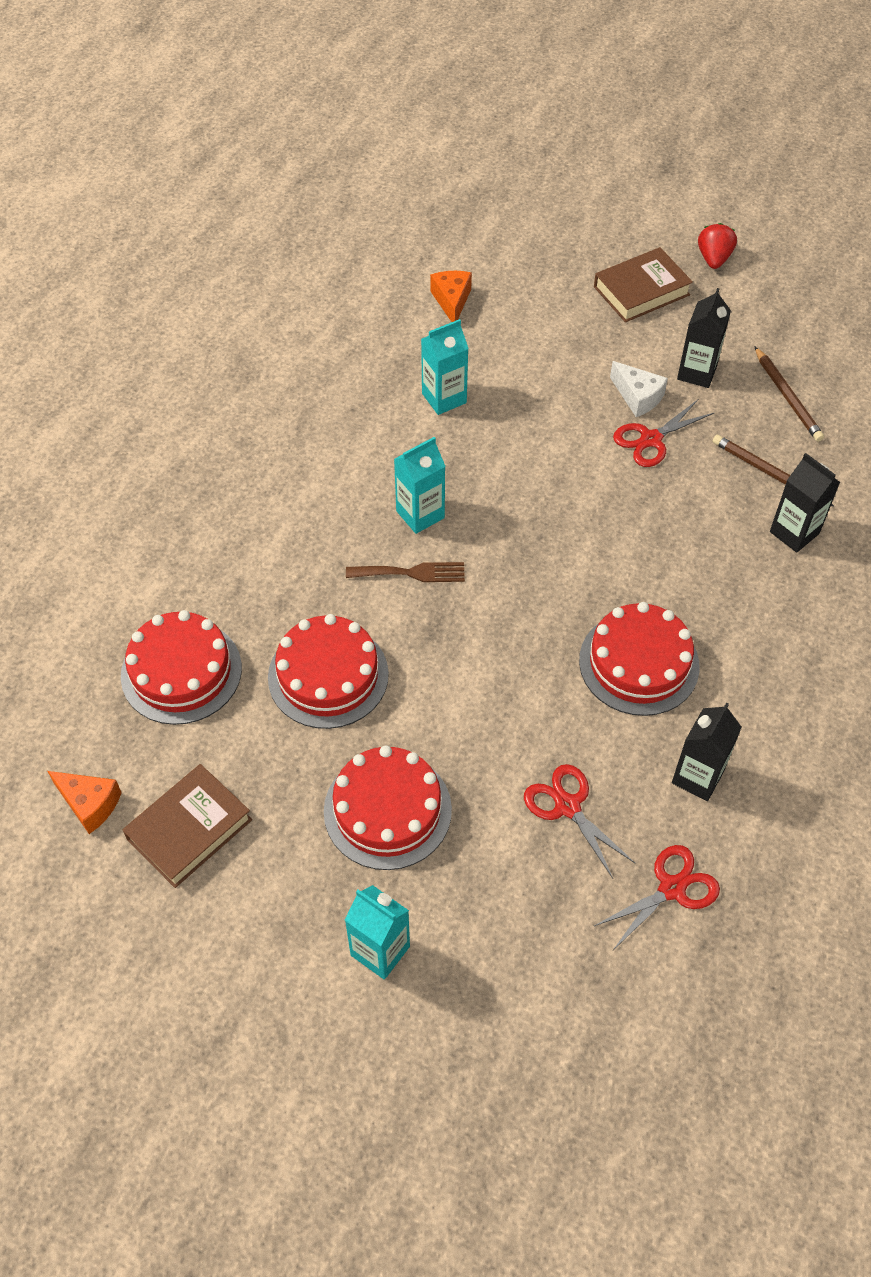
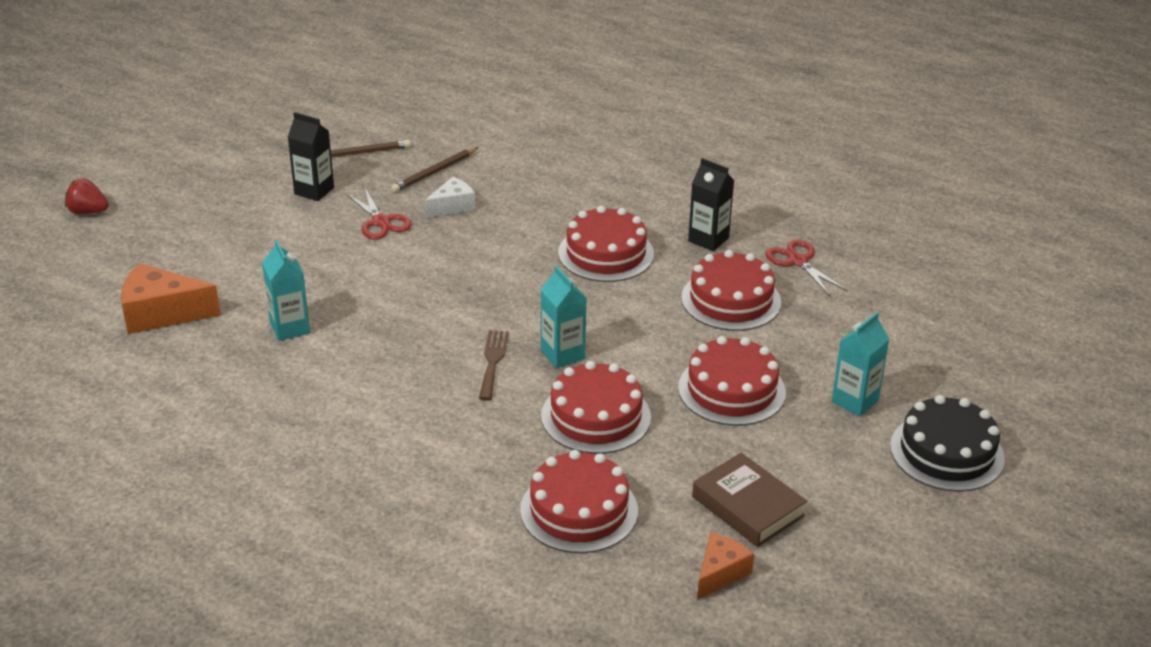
camera: 85 degrees left, 20 degrees down
(290, 1058) = (947, 452): none -> black cake
(420, 514) = (427, 352): turquoise carton -> turquoise carton (562, 354)
(451, 301) = (161, 314): orange cheese -> orange cheese, size x1.63
(567, 806) = (731, 300): red scissors -> red cake
(638, 397) = (330, 222): white cheese -> white cheese (452, 206)
(641, 291) = (203, 206): brown book -> none
(713, 259) = (182, 166): red strawberry -> red strawberry (88, 212)
(794, 532) = (496, 170): black carton -> none

